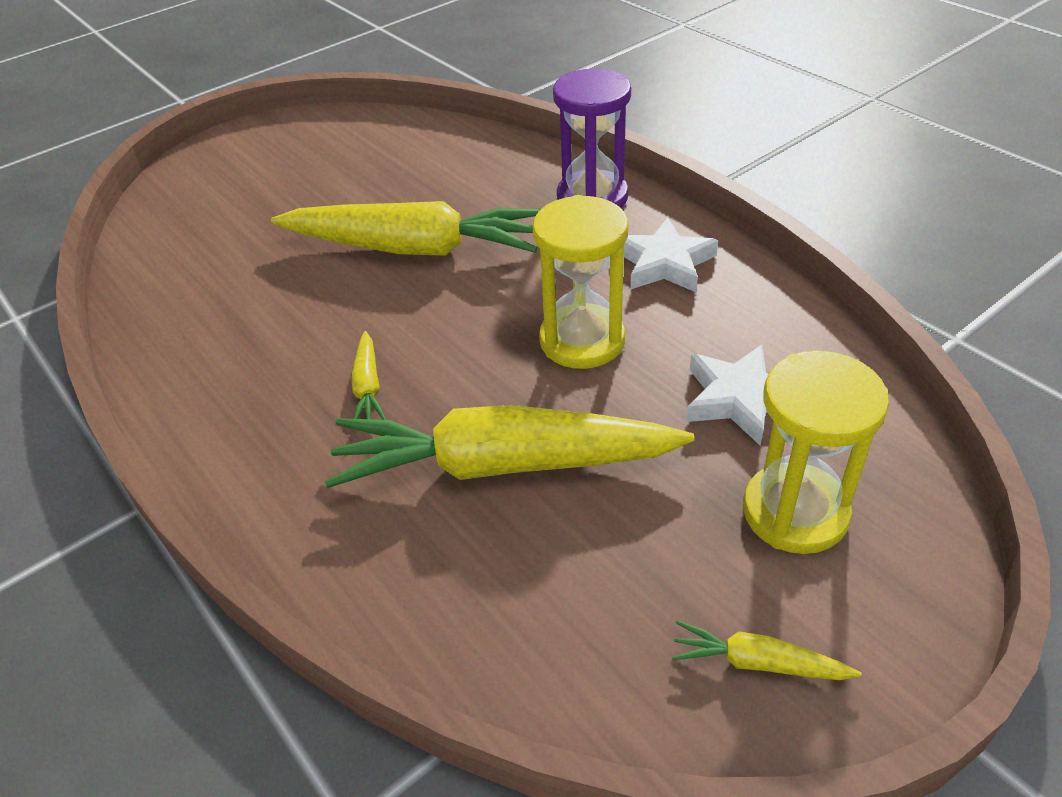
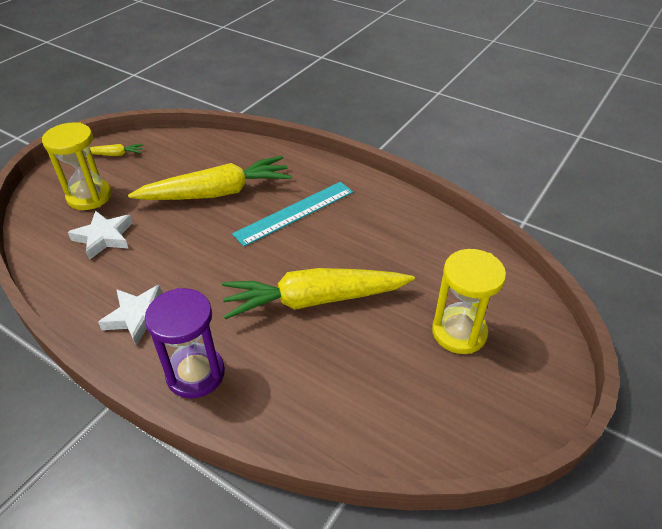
camera: 160 degrees right, 0 degrees up
(368, 387) = (295, 213): yellow carrot -> turquoise ruler
(582, 340) = (188, 254): yellow hourglass -> yellow hourglass (459, 332)

